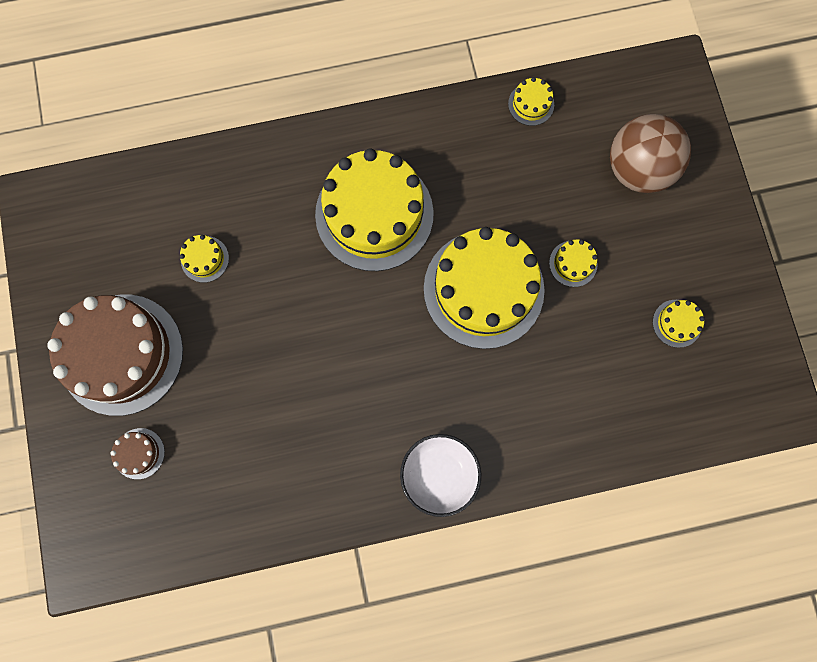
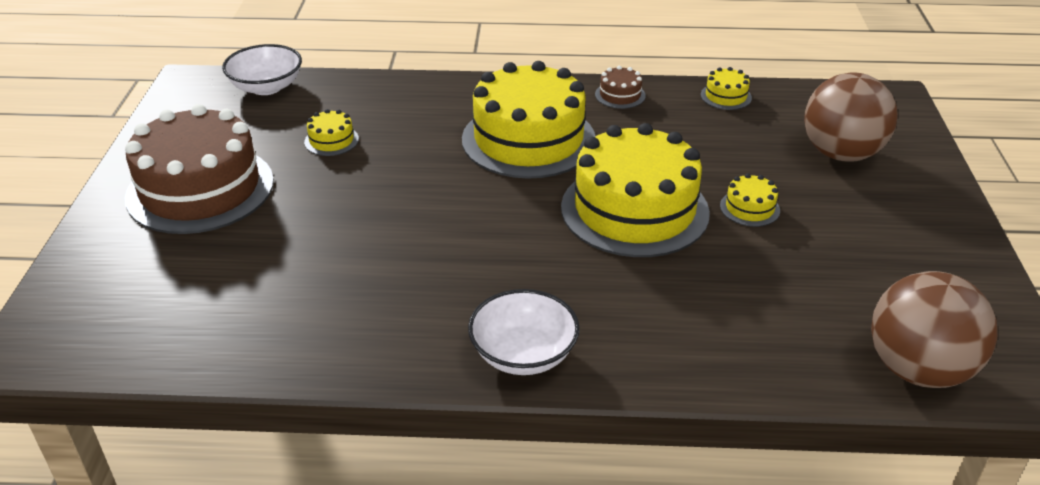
camera: 15 degrees right, 40 degrees down
(112, 192) = (266, 87): none -> white bowl
(139, 453) = (165, 265): brown cake -> brown cake (620, 95)
(677, 323) = (878, 276): yellow cake -> none
(708, 416) = (918, 369): none -> brown ball

